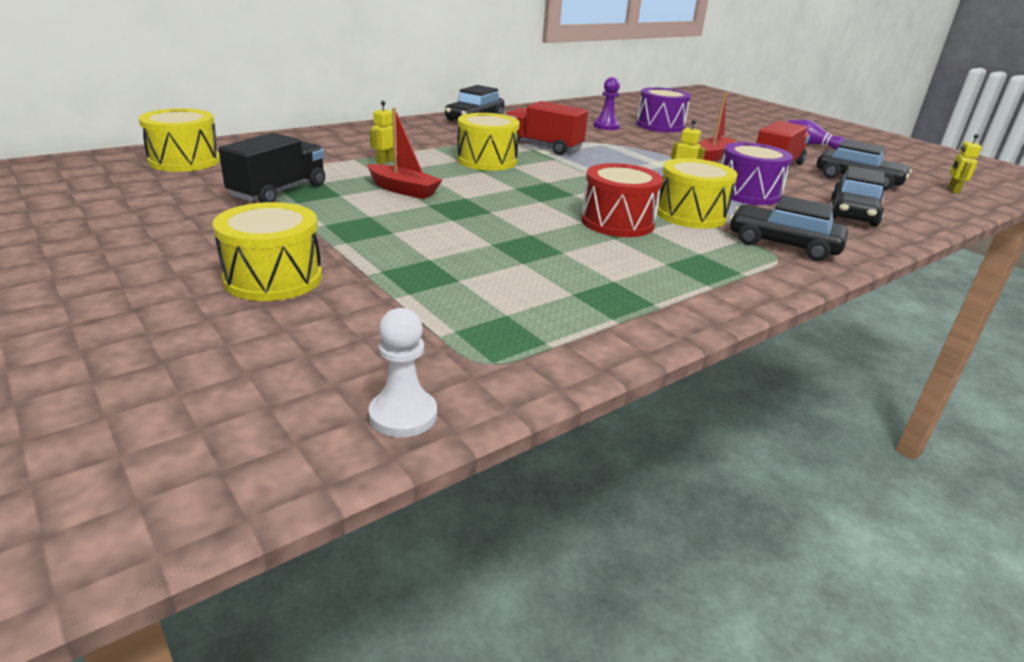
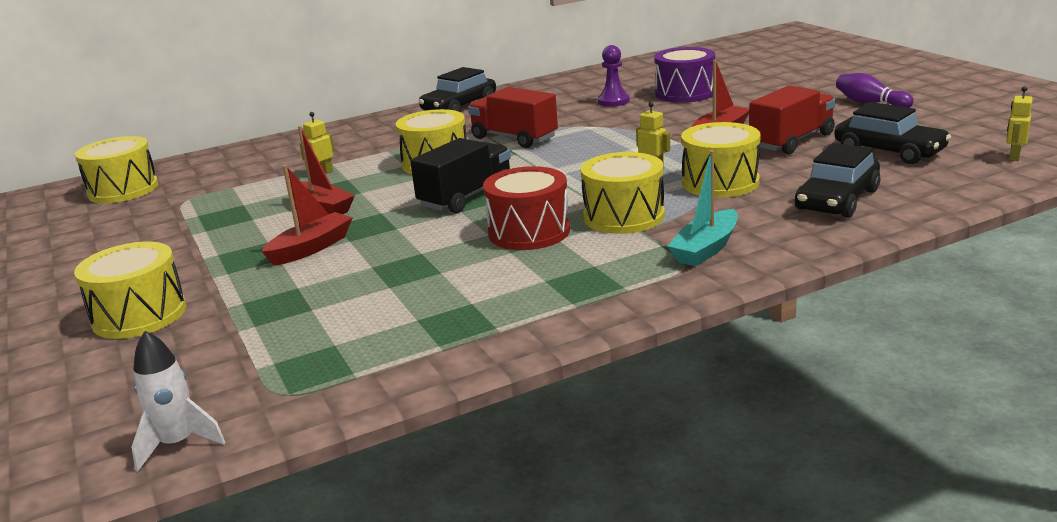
camera: 15 degrees right, 5 degrees down
(279, 191) = (195, 219): black truck -> black truck (466, 197)
(403, 415) = (178, 444): white pawn -> white rocket
(418, 224) = (311, 248): none -> red boat
(747, 193) = (720, 182): purple drum -> yellow drum
(783, 244) = (706, 249): black car -> turquoise boat

